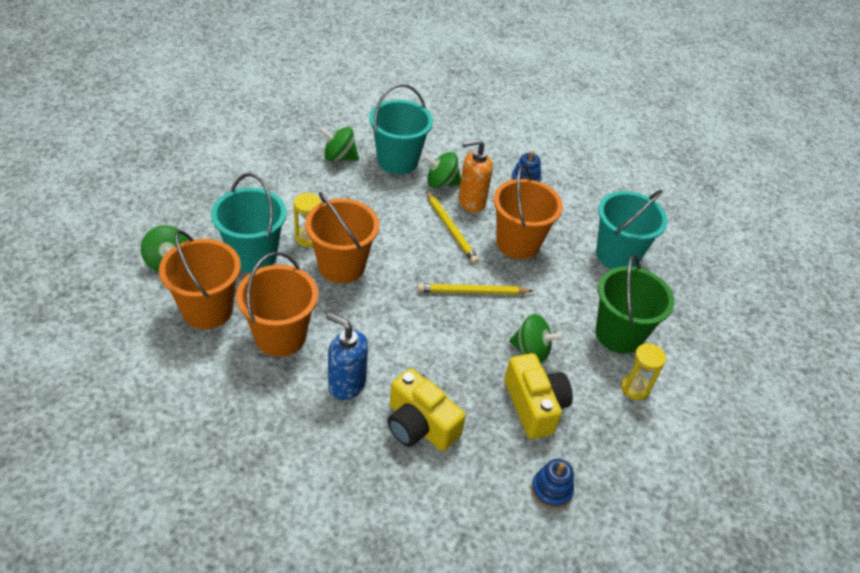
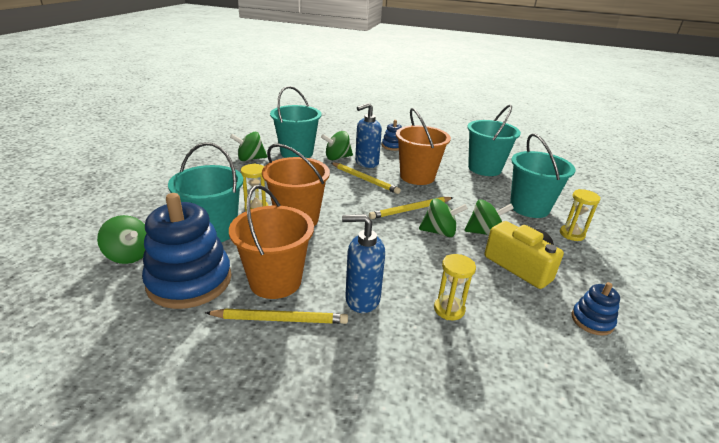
camera: 20 degrees left, 15 degrees down
(207, 310) = (189, 281): orange bucket -> blue stacking toy
(264, 378) = (280, 319): none -> yellow pencil
(419, 425) = (449, 309): yellow camera -> yellow hourglass
(471, 202) = (366, 163): orange soap dispenser -> blue soap dispenser
(481, 333) = (439, 232): none -> green spinning top
(619, 334) = (529, 207): green bucket -> turquoise bucket

